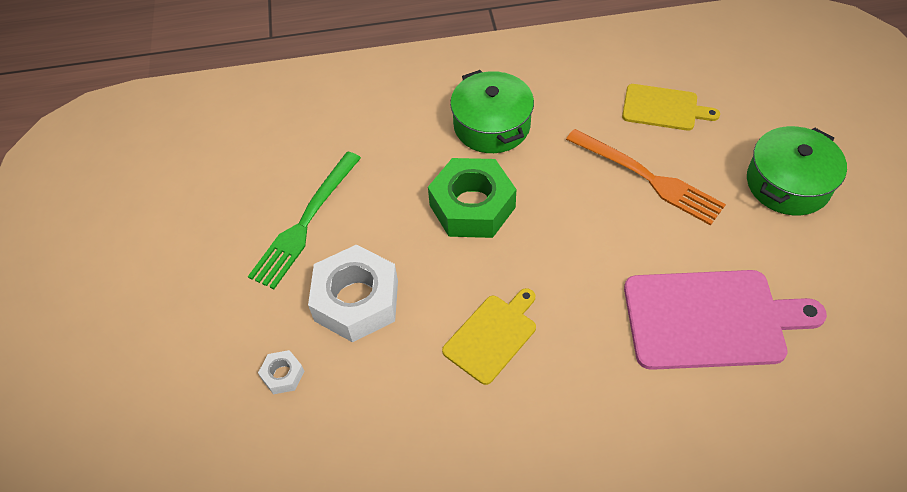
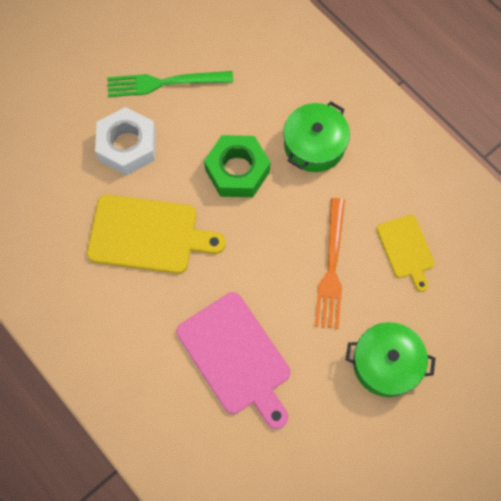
camera: 55 degrees right, 15 degrees up
(283, 375) = (57, 138): white nut -> none
(492, 336) = (148, 234): yellow cutting board -> yellow cutting board, size x1.72

